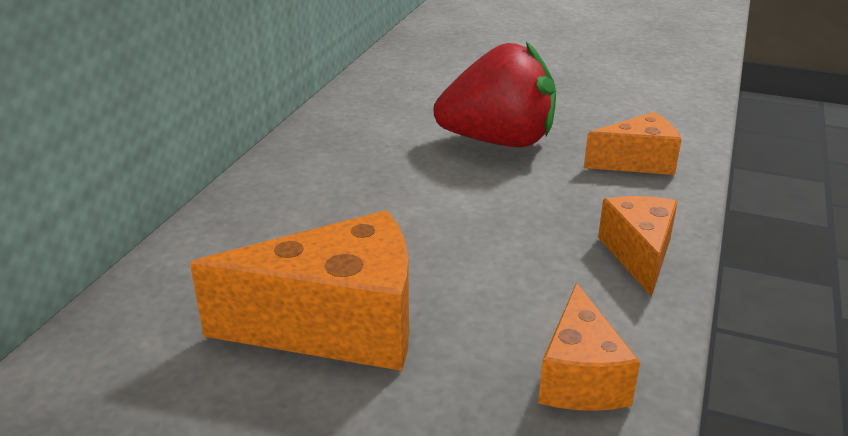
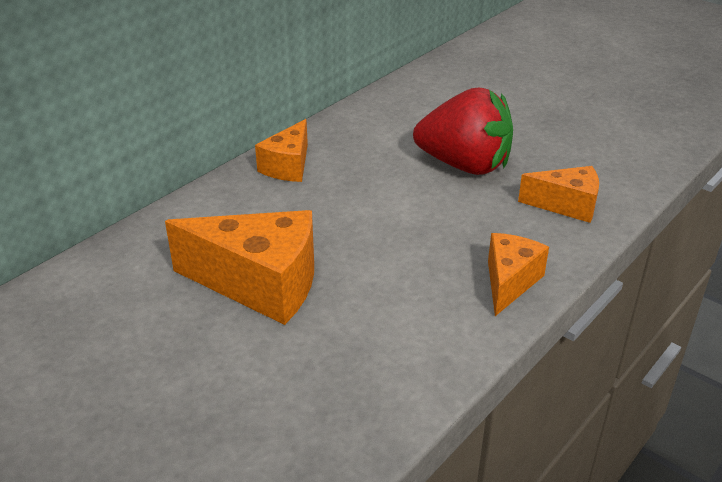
camera: 20 degrees right, 5 degrees up
(580, 377) = (400, 360): orange cheese -> orange cheese (288, 166)

